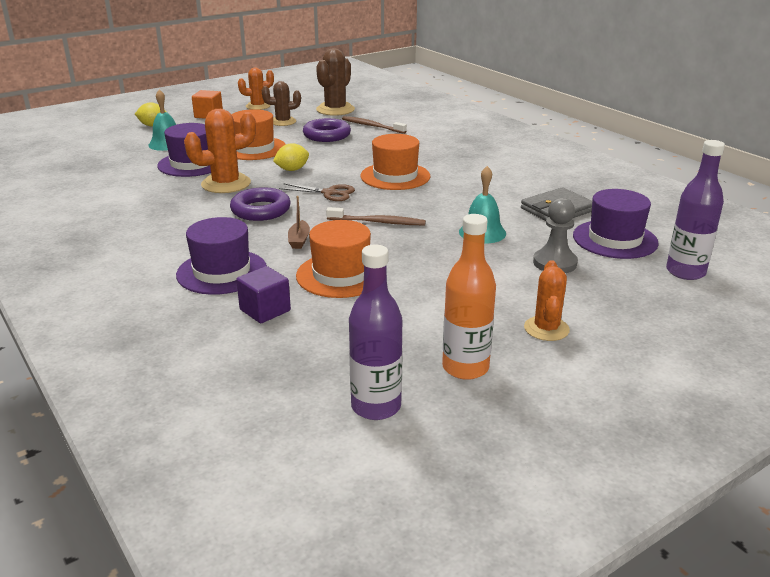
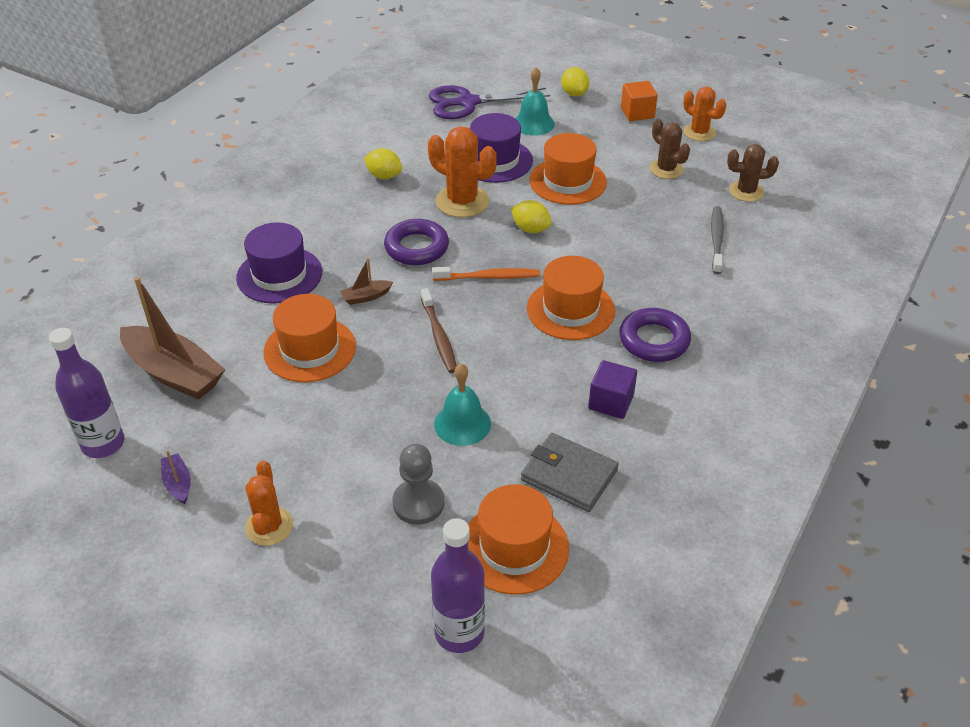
camera: 65 degrees right, 15 degrees up
(99, 158) = (467, 103): none -> purple scissors
(146, 204) = (384, 176): none -> yellow lemon
(265, 310) = (225, 326): purple cube -> purple cube (611, 402)
(306, 348) = (174, 373): none -> brown boat
(327, 135) = (653, 216): purple ring -> purple ring (654, 340)
(329, 193) = (488, 277): brown scissors -> orange toothbrush
(335, 110) = (746, 191): brown cactus -> brown cactus, size x0.65
(372, 126) = (716, 239): brown toothbrush -> grey toothbrush
(465, 368) = (178, 483): orange bottle -> purple boat
(546, 329) = (269, 526): orange cactus -> orange cactus turned 75 degrees counterclockwise
(615, 239) = (514, 548): purple hat -> orange hat

